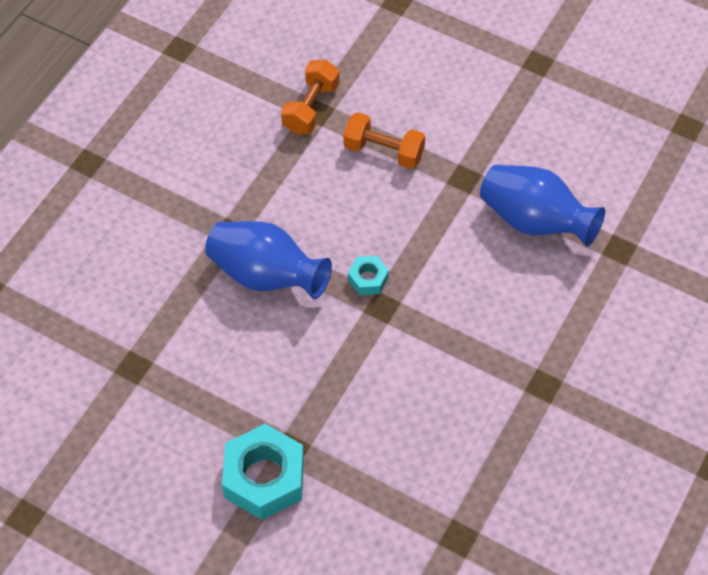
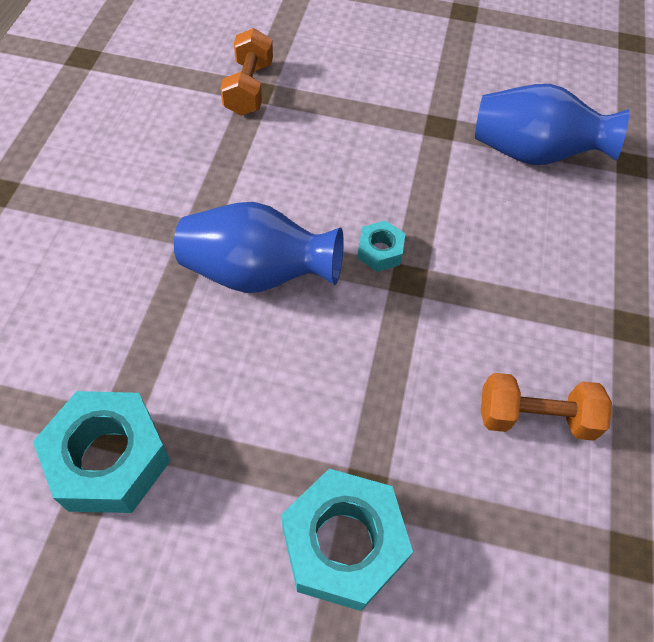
camera: 20 degrees left, 0 degrees up
(126, 384) = (109, 459): none -> turquoise nut
(383, 151) = (344, 116): orange dumbbell -> orange dumbbell (535, 417)

